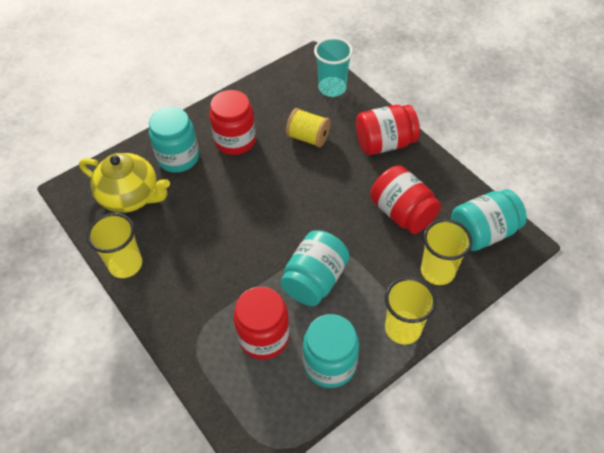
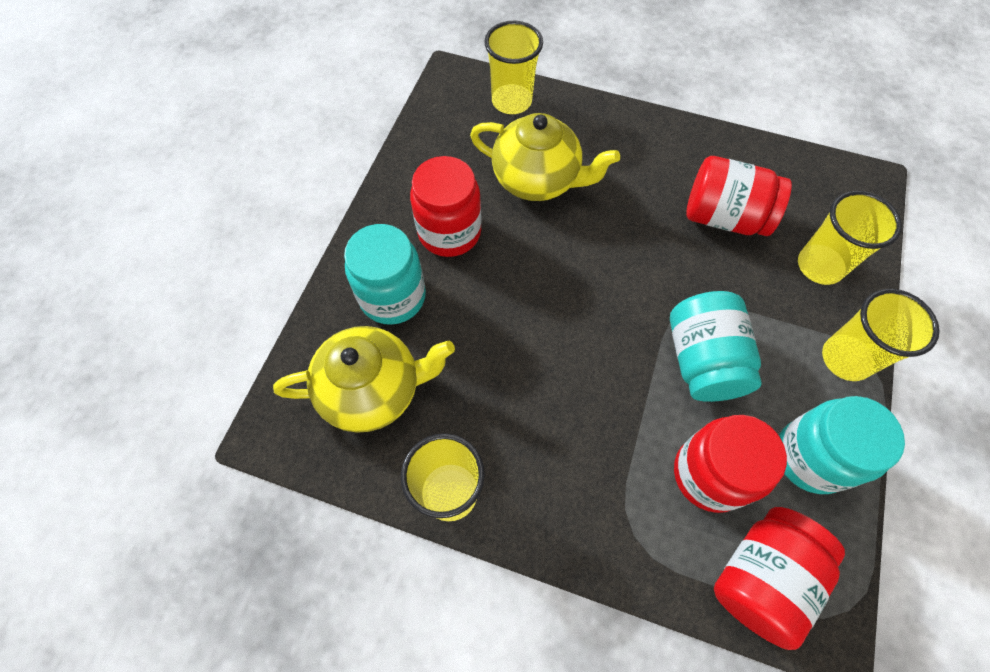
camera: 35 degrees left, 10 degrees up
(308, 137) = (537, 180): yellow spool -> yellow teapot
(332, 88) = (511, 101): turquoise cup -> yellow cup
(384, 143) = (631, 141): red jar -> red jar (761, 577)
(482, 232) = (823, 192): turquoise jar -> none

